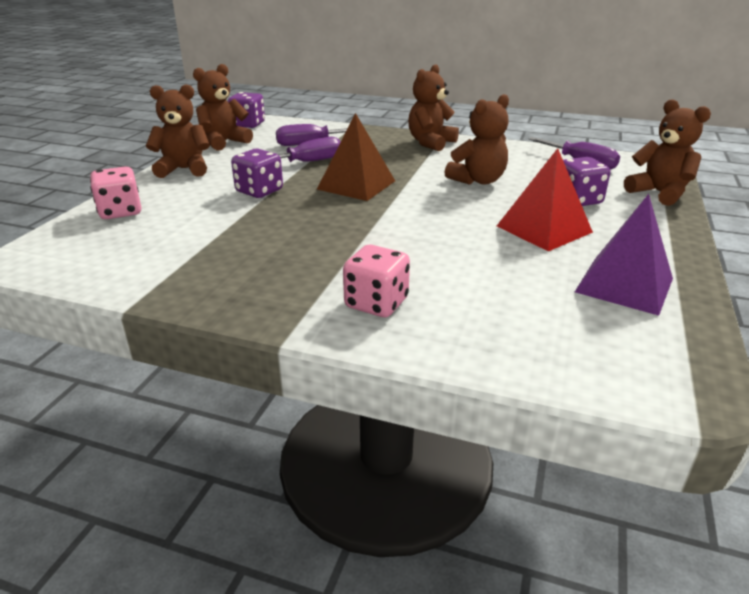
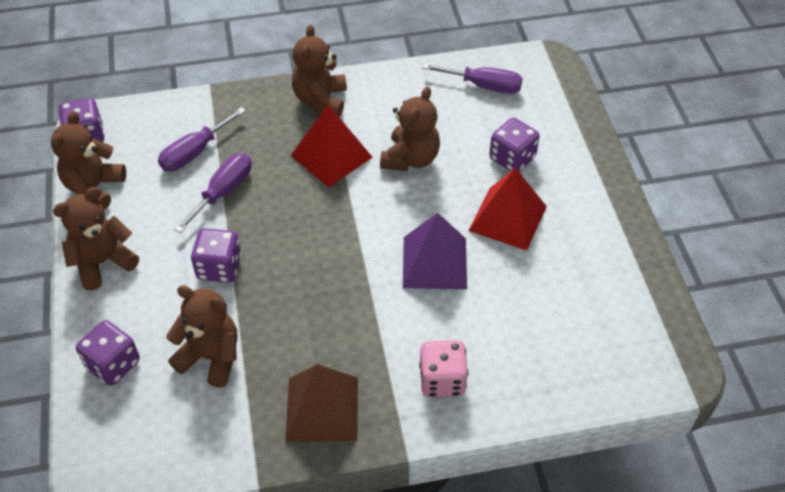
camera: 30 degrees left, 20 degrees up
(120, 212) = (113, 364): pink dice -> purple dice
(356, 185) = (304, 215): brown pyramid -> brown pyramid (322, 409)
(411, 165) = (331, 156): none -> red pyramid
(624, 285) = (599, 271): purple pyramid -> purple pyramid (434, 262)
(659, 193) = (571, 117): brown teddy bear -> brown teddy bear (211, 357)

